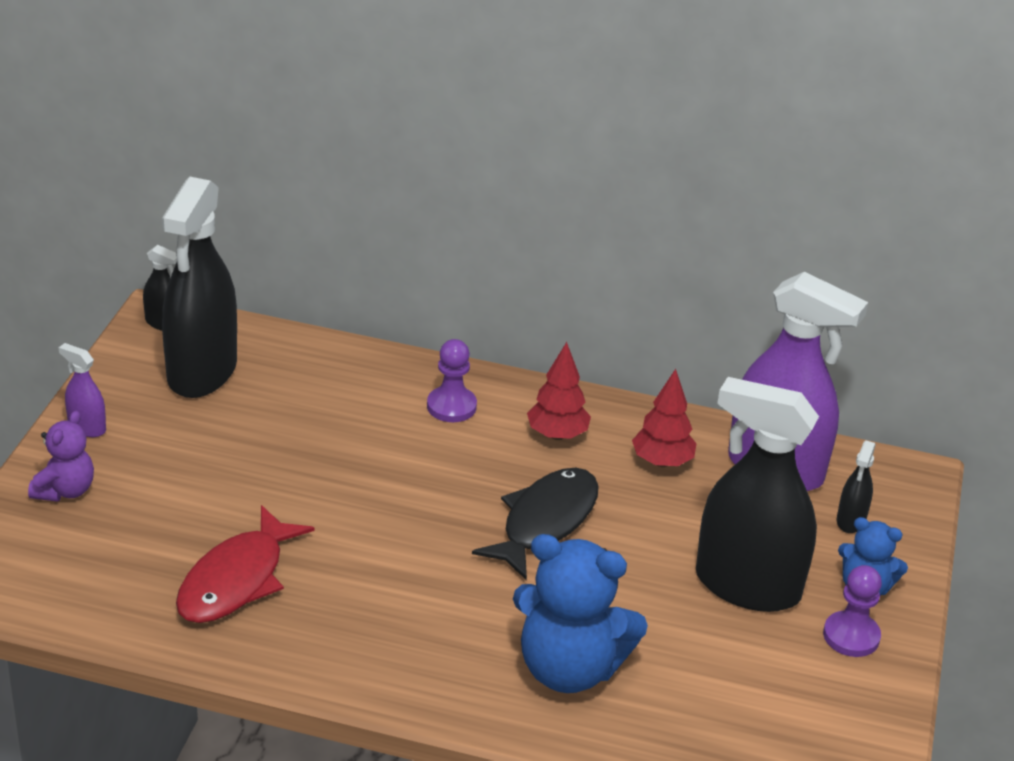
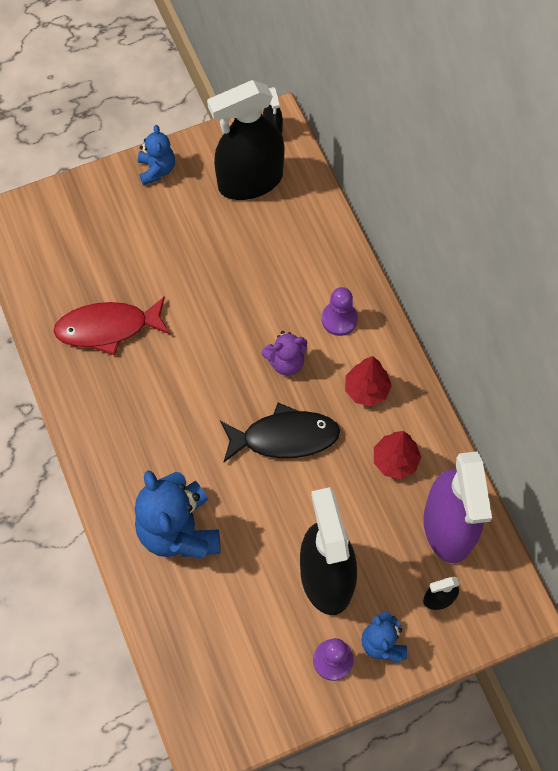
camera: 55 degrees right, 30 degrees up
(65, 490) = (103, 201): purple teddy bear -> purple teddy bear (286, 362)
(87, 427) = (157, 169): purple spray bottle -> blue teddy bear

